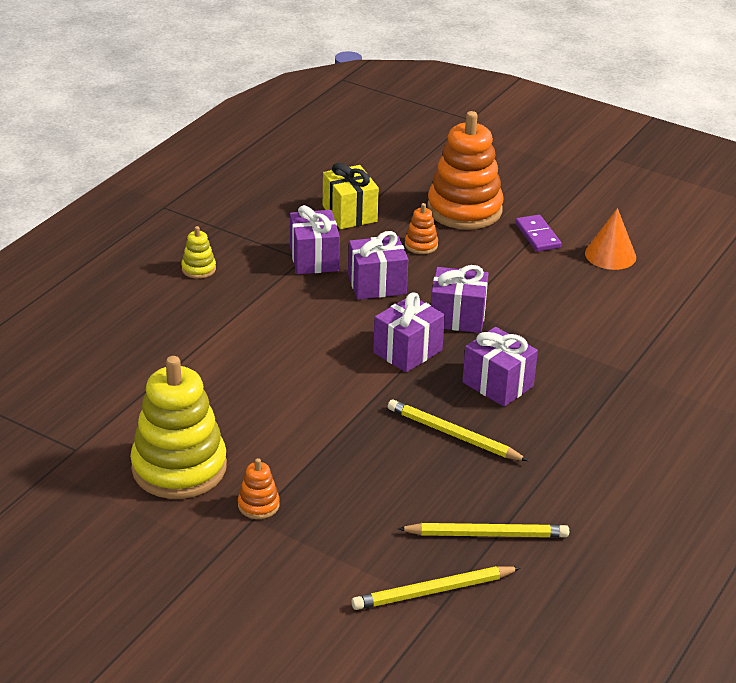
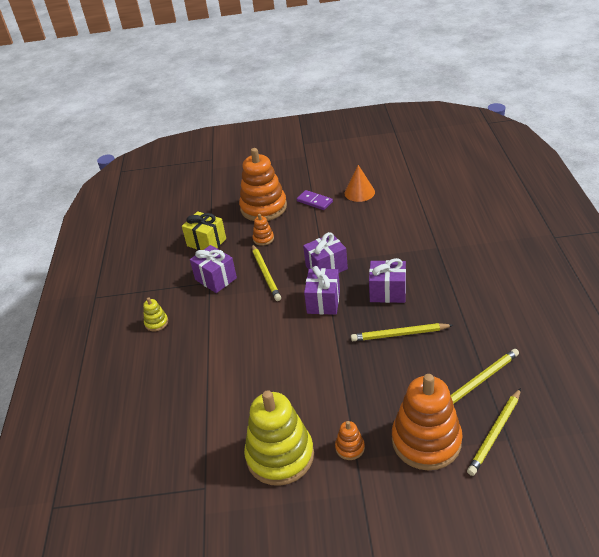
camera: 30 degrees left, 5 degrees up
(347, 550) = (426, 441): none -> orange stacking toy
(377, 285) = (265, 274): purple gift -> yellow pencil

